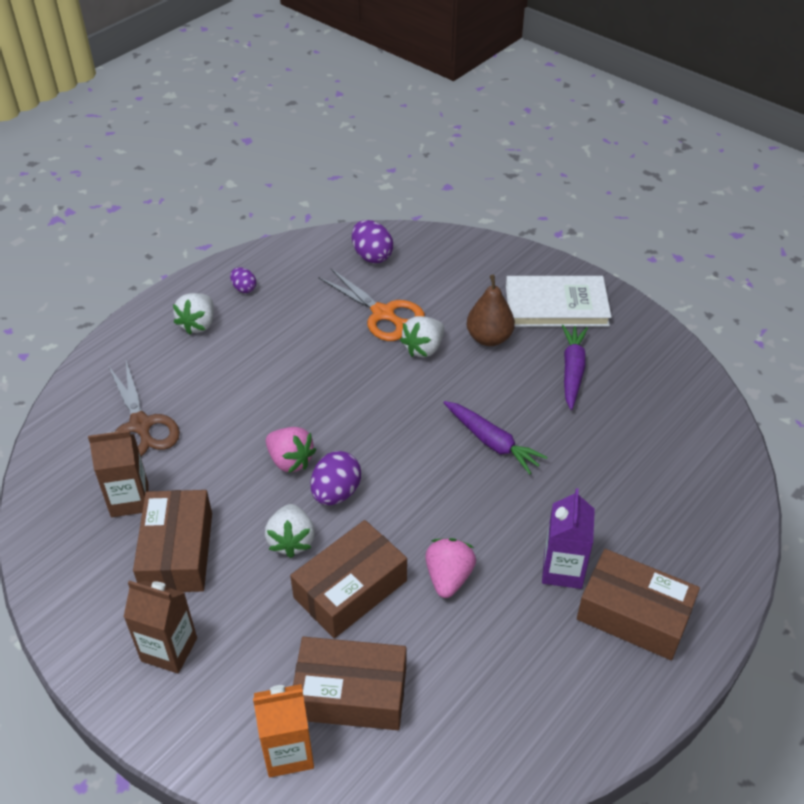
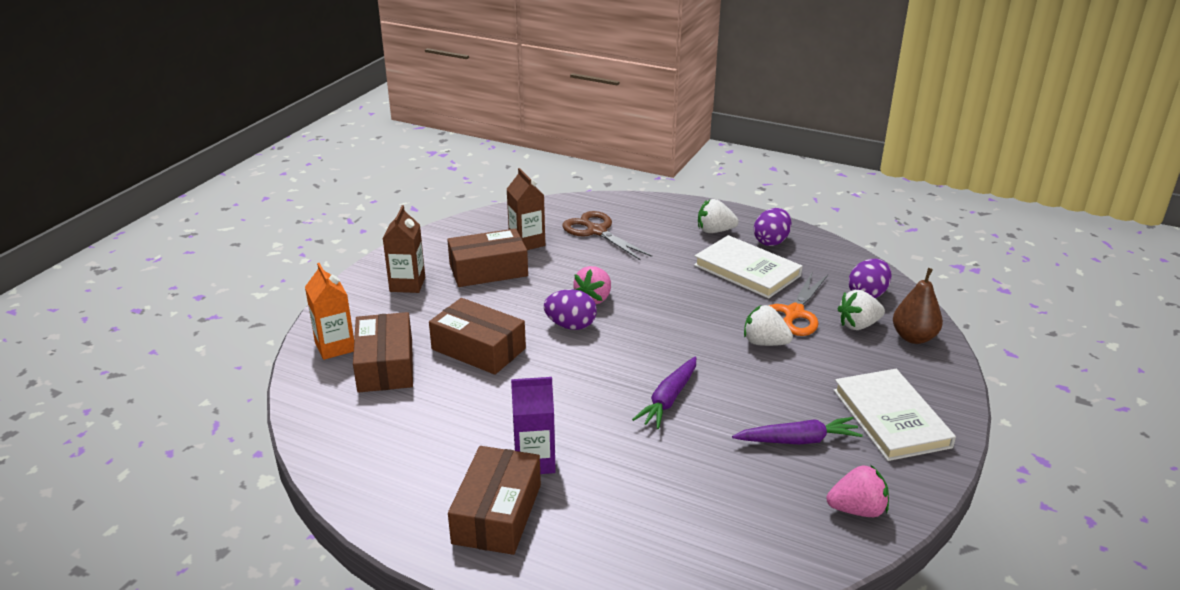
camera: 75 degrees right, 15 degrees down
(141, 425) = (597, 231): brown scissors -> brown scissors turned 90 degrees clockwise
(244, 288) = (771, 241): purple egg -> purple egg, size x1.69
(291, 323) = (747, 270): none -> white book
(291, 541) = (515, 314): white strawberry -> white strawberry (858, 325)
(448, 577) = (505, 396): pink strawberry -> pink strawberry (857, 510)
(489, 338) = (806, 379): brown pear -> brown pear (913, 337)

